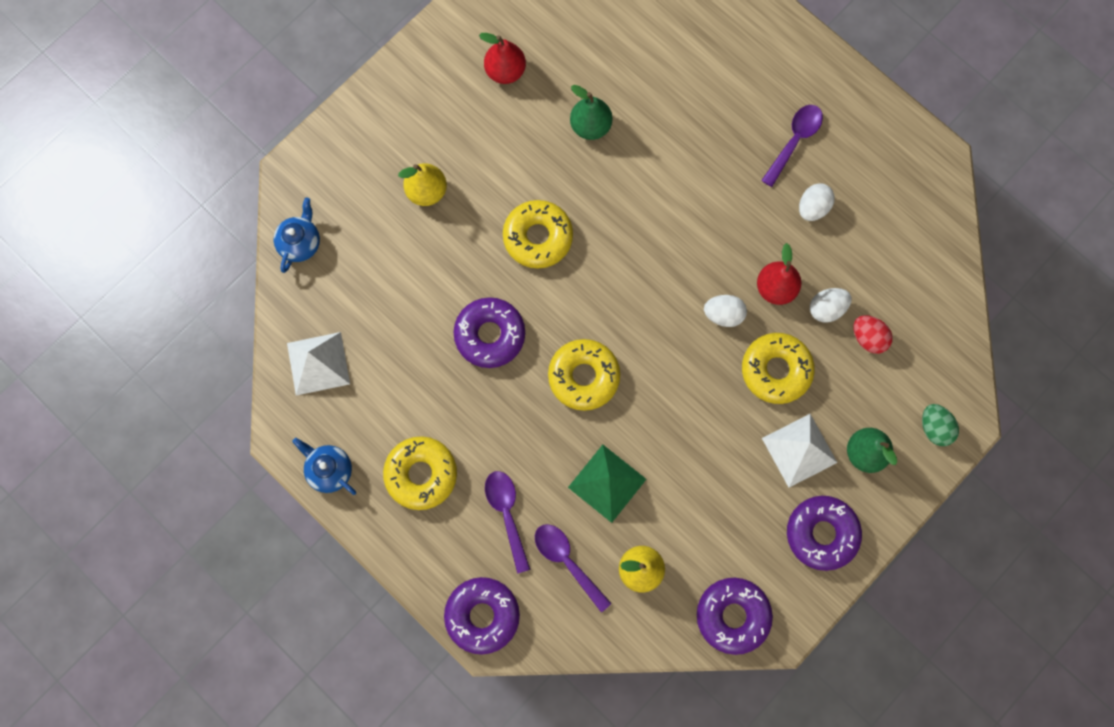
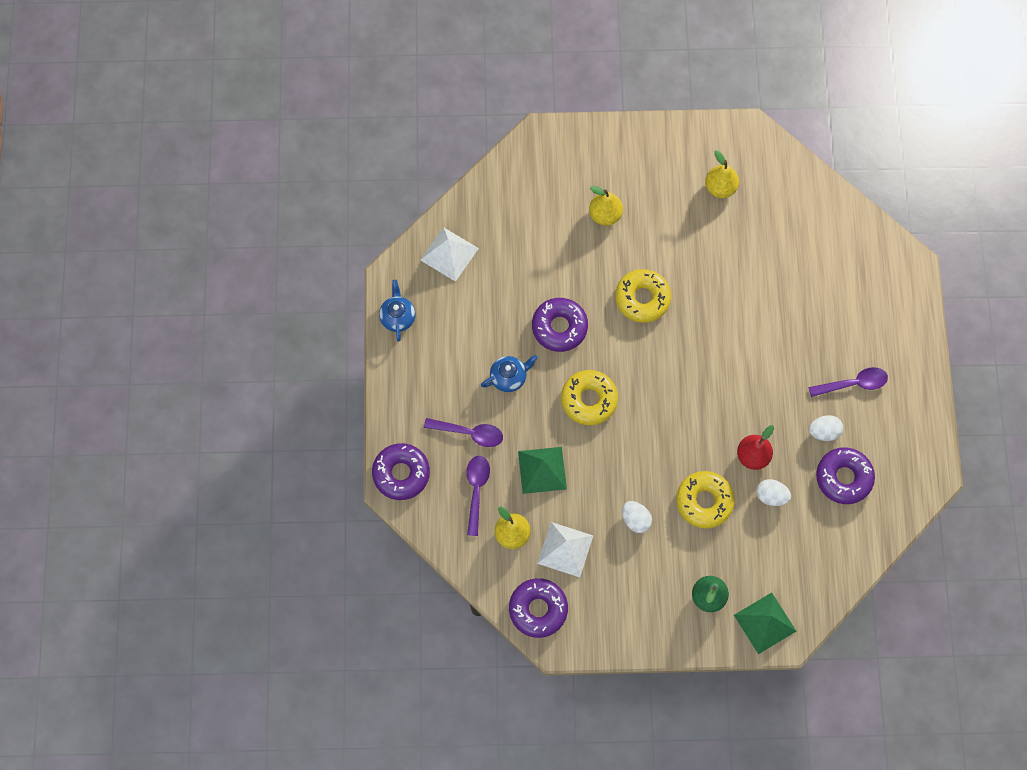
camera: 45 degrees right, 5 degrees down
(300, 243) = (505, 179): blue teapot -> blue teapot (509, 377)
(421, 474) = (444, 367): yellow donut -> none
(505, 71) = (720, 187): red pear -> yellow pear
(507, 514) = (469, 433): purple spoon -> purple spoon turned 75 degrees clockwise
(590, 126) = (738, 264): green pear -> none
(723, 314) = (706, 441): white egg -> white egg (635, 520)
(799, 450) = (671, 558): white pyramid -> white pyramid (565, 549)
(821, 533) = (635, 615): purple donut -> purple donut (843, 478)
(868, 338) = (779, 535): red egg -> none
(934, 428) = (765, 623): green egg -> green pyramid

